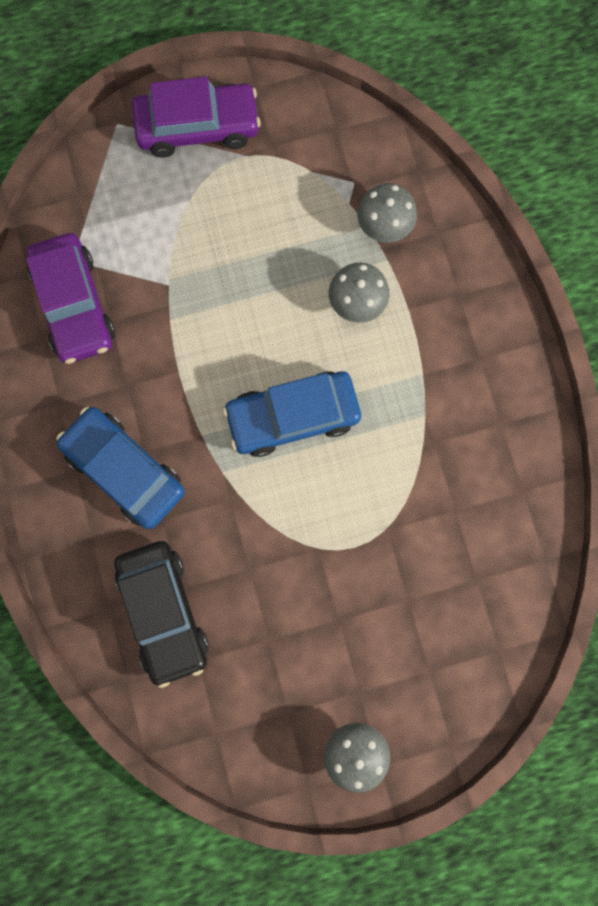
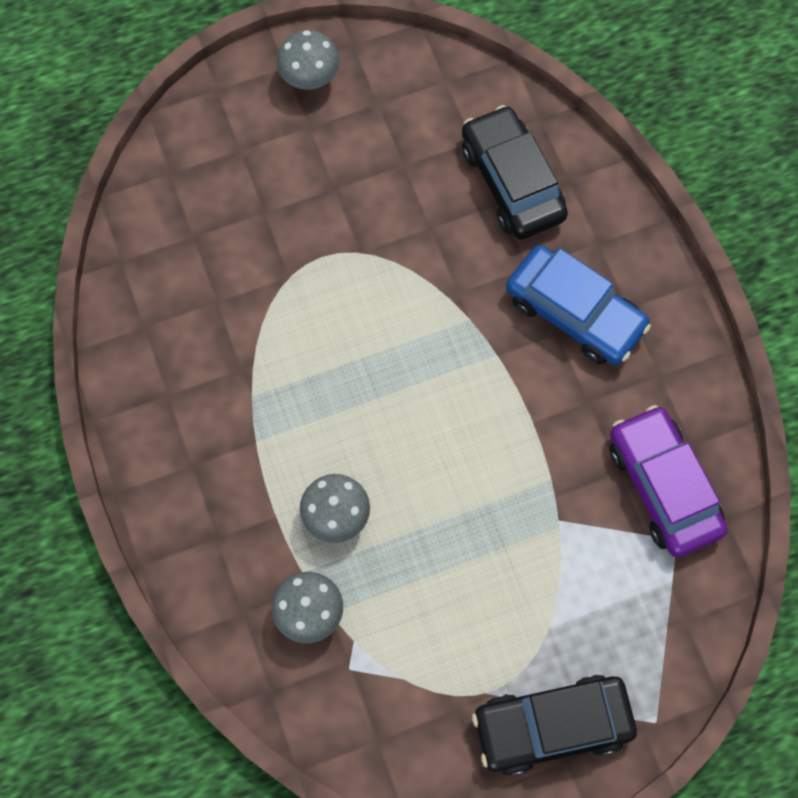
camera: 175 degrees right, 10 degrees down
(198, 127) = (552, 726): purple car -> black car
(292, 416) = (399, 383): blue car -> none

